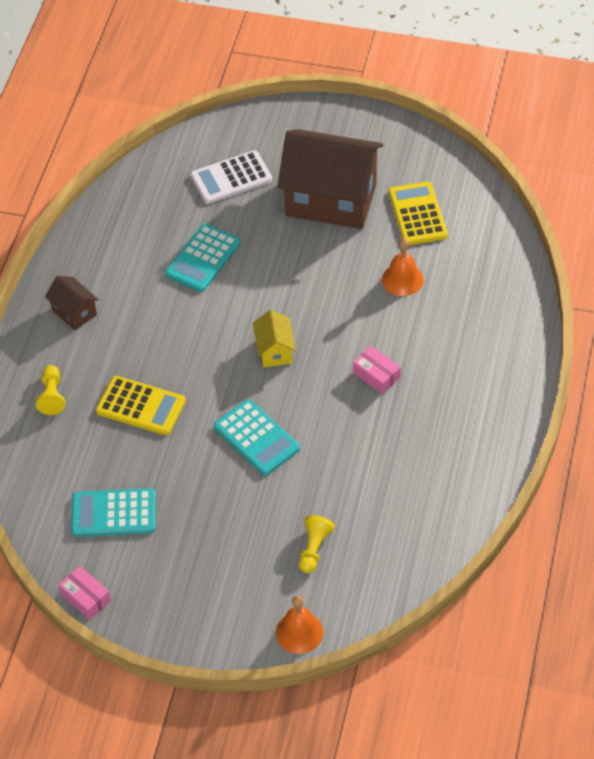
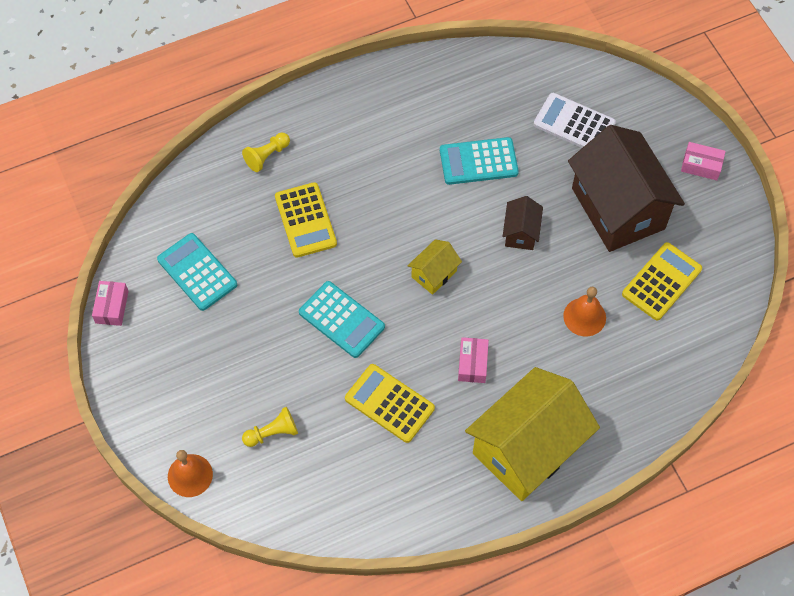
camera: 50 degrees right, 10 degrees up
(74, 312) = (353, 114): brown house -> brown house (521, 232)
(256, 438) = (341, 320): turquoise calculator -> turquoise calculator turned 60 degrees counterclockwise
(344, 127) = (701, 165): none -> pink box
(360, 451) = (389, 403): none -> yellow calculator
(479, 386) = (527, 448): none -> yellow house

